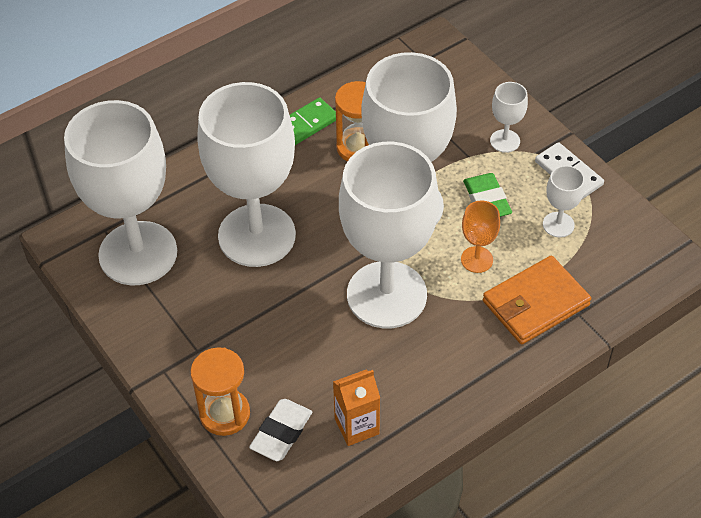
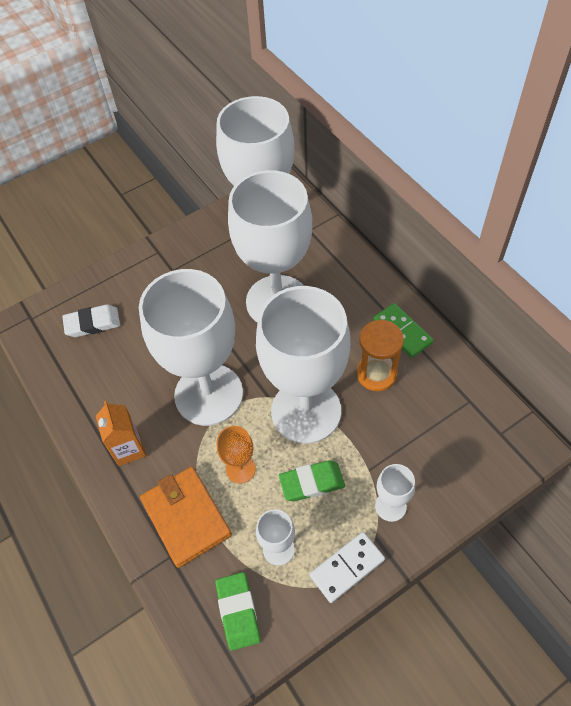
camera: 95 degrees right, 5 degrees up
(225, 414) = (115, 289): orange hourglass -> none
(281, 432) = (92, 323): white eraser -> white eraser turned 45 degrees counterclockwise
(357, 426) = (88, 372): orange carton -> orange carton (129, 449)
(623, 253) = (238, 612): none -> green eraser

